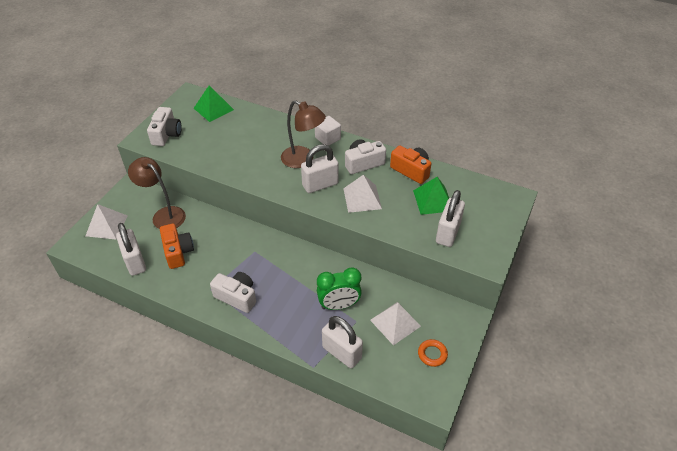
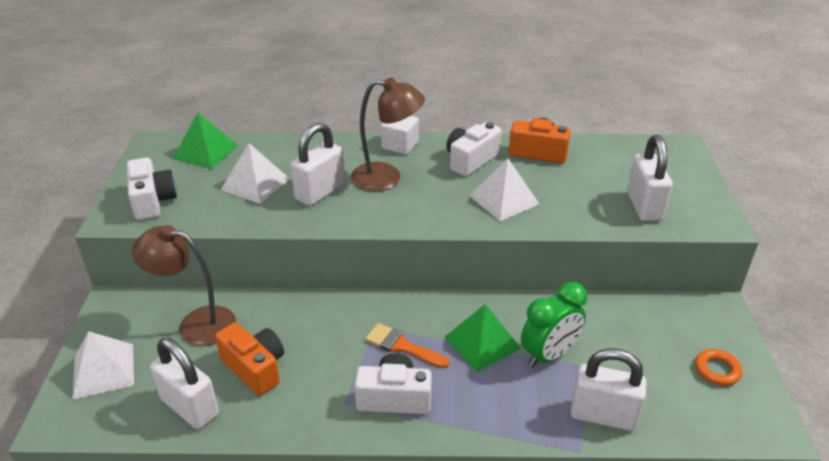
camera: 25 degrees left, 10 degrees down
(261, 268) = (402, 346): none -> orange brush
(320, 184) = (434, 200): white padlock -> white padlock (320, 192)
(395, 323) = (639, 349): white pyramid -> white pyramid (255, 184)
(433, 200) = (593, 176): green pyramid -> green pyramid (482, 342)

